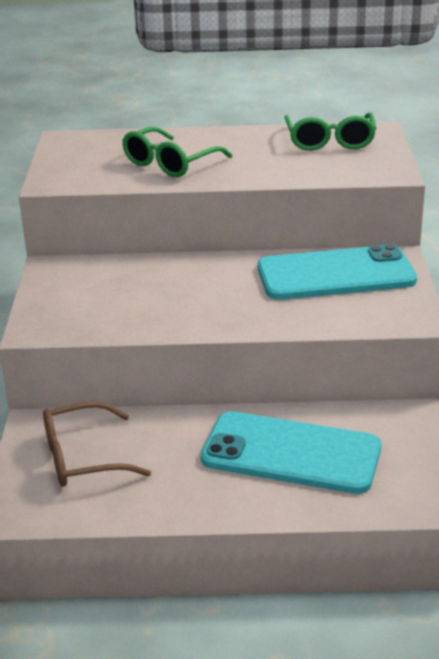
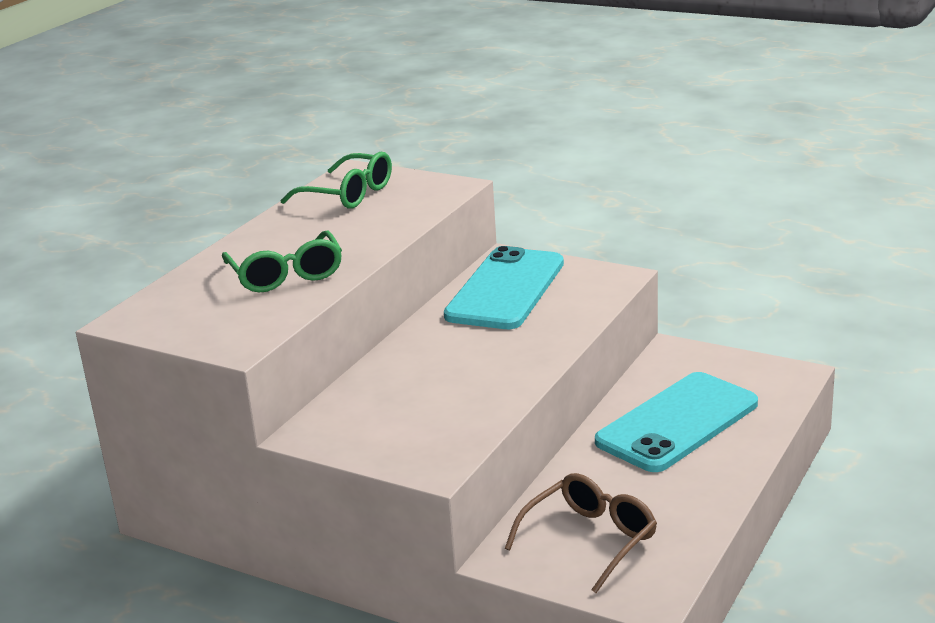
camera: 60 degrees left, 5 degrees down
(82, 458) = (590, 539): brown glasses -> brown glasses turned 150 degrees counterclockwise

